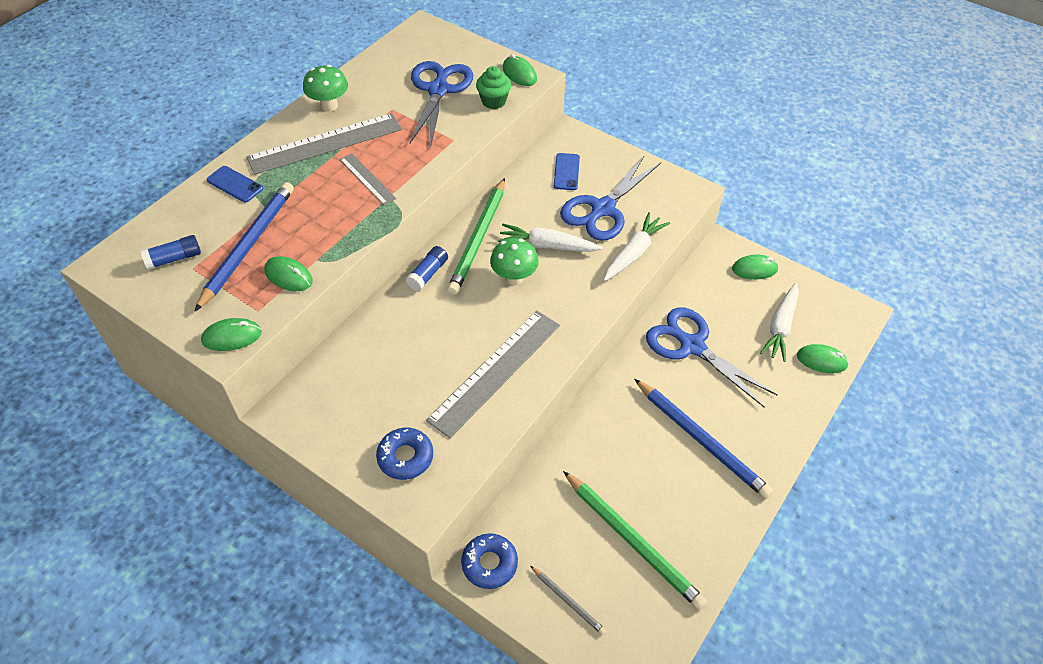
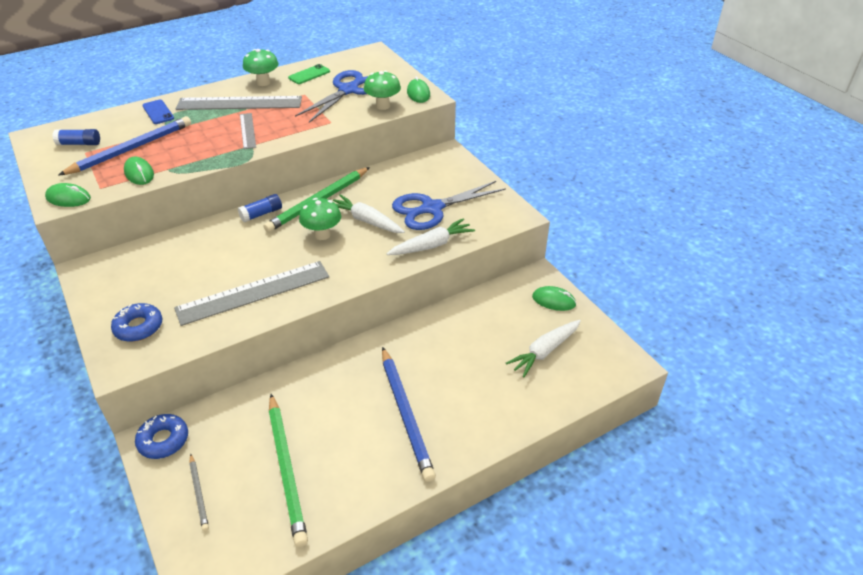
camera: 25 degrees right, 10 degrees down
(375, 80) = (309, 75): none -> green phone
(493, 101) = (383, 106): green cupcake -> green mushroom
(566, 172) = (424, 176): blue phone -> none
(692, 346) = (453, 341): blue scissors -> none
(821, 360) = (564, 390): green mouse -> none

